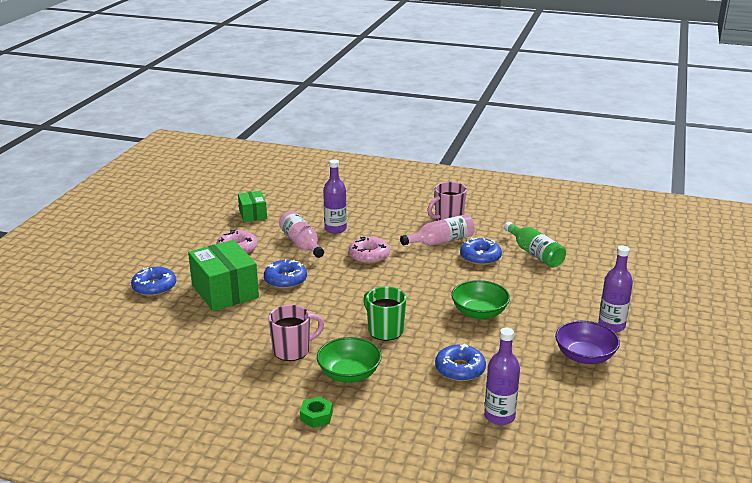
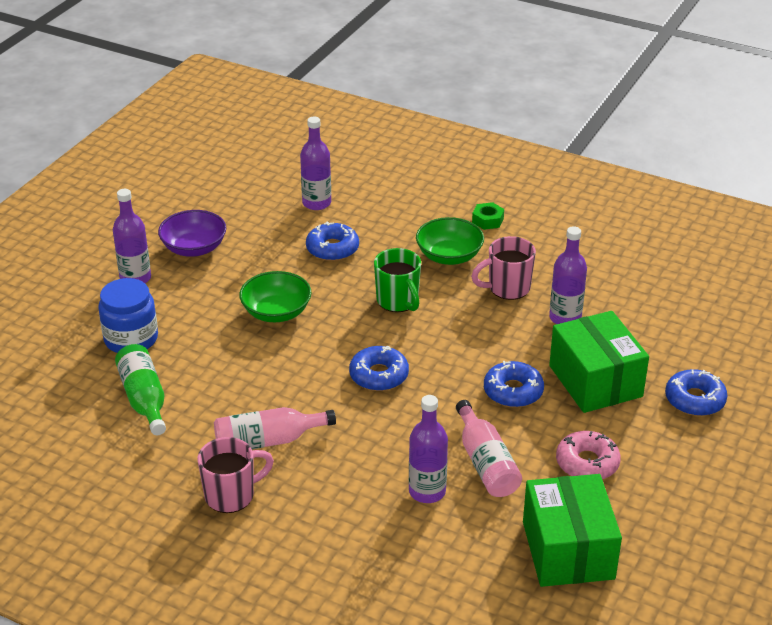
camera: 170 degrees left, 10 degrees up
(243, 331) = (565, 318): none -> purple bottle
(253, 214) = (568, 550): green box -> green box, size x1.78
(369, 256) = (386, 423): pink donut -> none
(480, 257) = (226, 401): blue donut -> blue donut (379, 375)
(574, 284) = (131, 339): none -> blue jar

